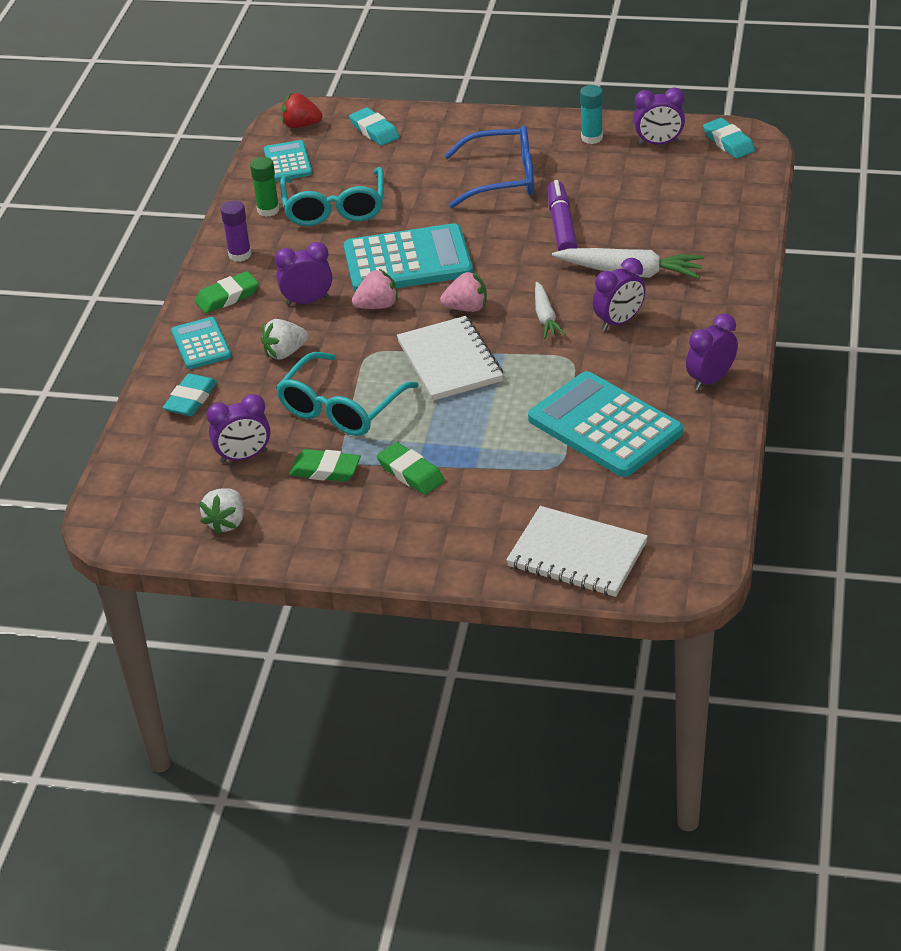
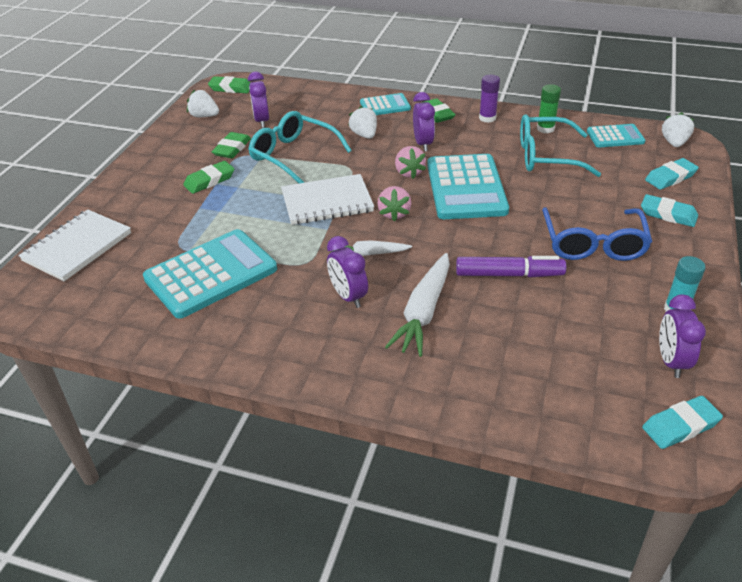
camera: 95 degrees right, 0 degrees up
(131, 514) = (231, 88): none -> green eraser
(191, 399) = (328, 103): turquoise eraser -> turquoise eraser (668, 214)
(301, 125) = (674, 143): red strawberry -> white strawberry
(710, 380) = (240, 346): purple clock -> none

